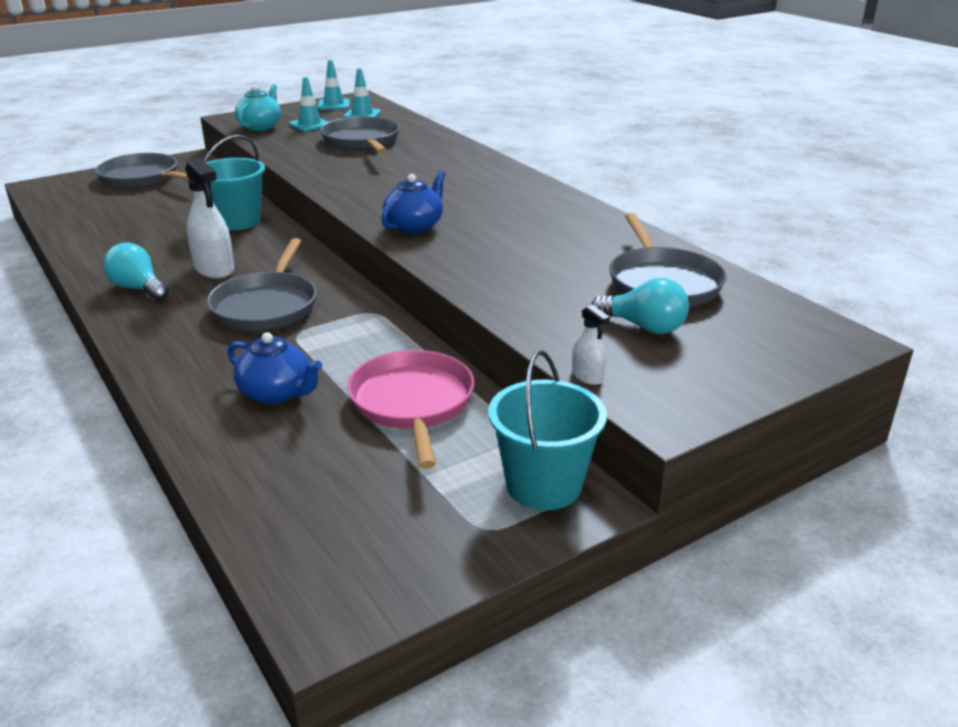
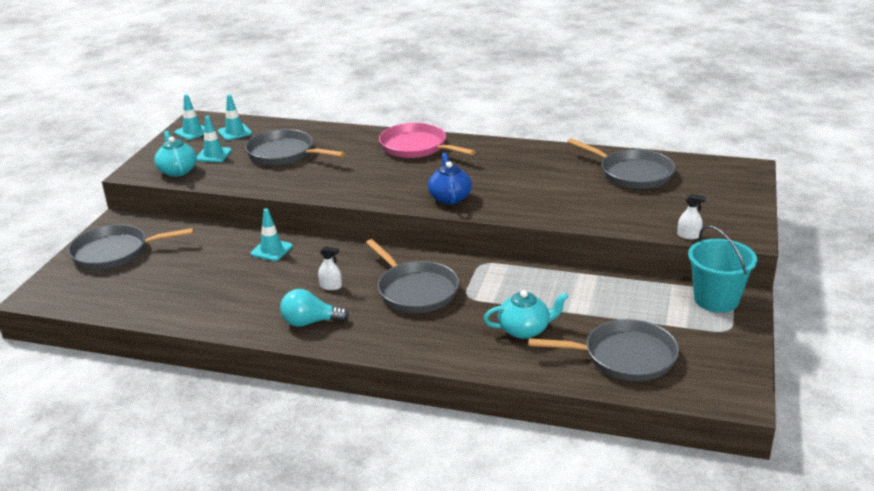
camera: 40 degrees left, 0 degrees up
(214, 269) = (331, 286): white spray bottle -> white spray bottle, size x0.50
(237, 221) = (271, 250): turquoise bucket -> turquoise traffic cone
(277, 393) = (525, 330): blue teapot -> turquoise teapot
(308, 481) = (625, 356): none -> grey pan
(412, 403) = (597, 297): pink pan -> pink pan (416, 147)
(644, 327) = (666, 200): turquoise light bulb -> none

